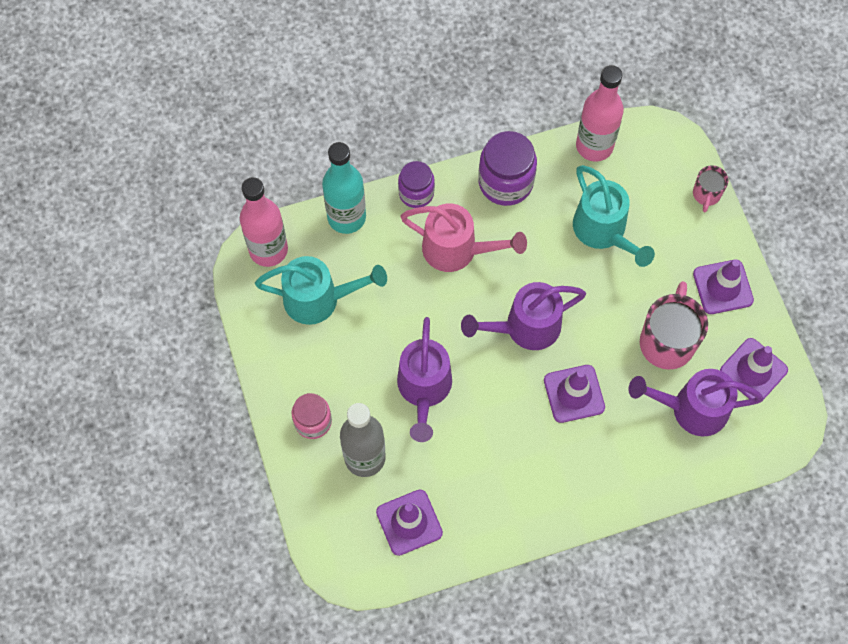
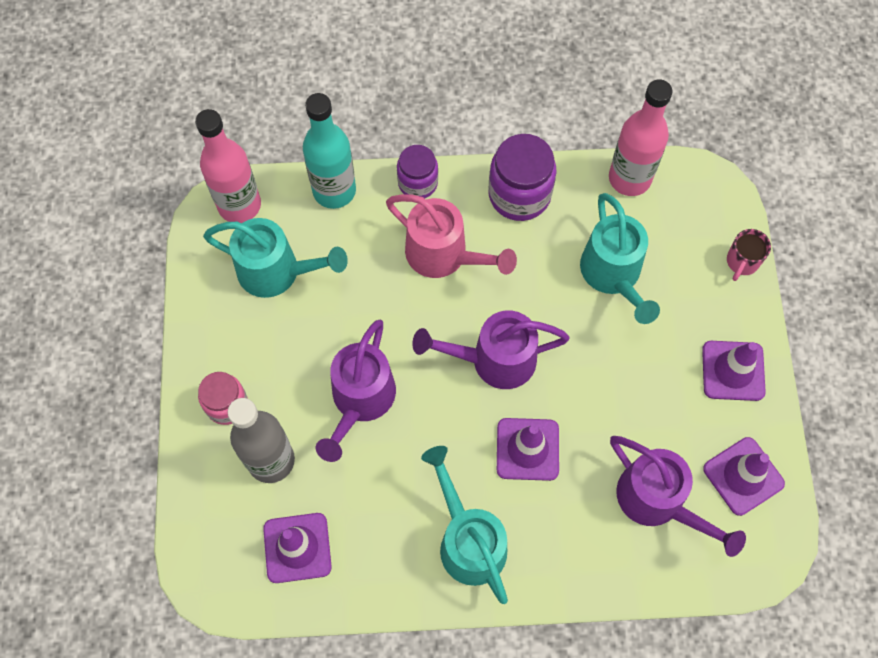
camera: 15 degrees right, 0 degrees up
(547, 479) = (468, 540): none -> turquoise watering can
(667, 341) = (652, 416): pink mug -> none
(691, 409) = (658, 502): purple watering can -> purple watering can turned 150 degrees counterclockwise

